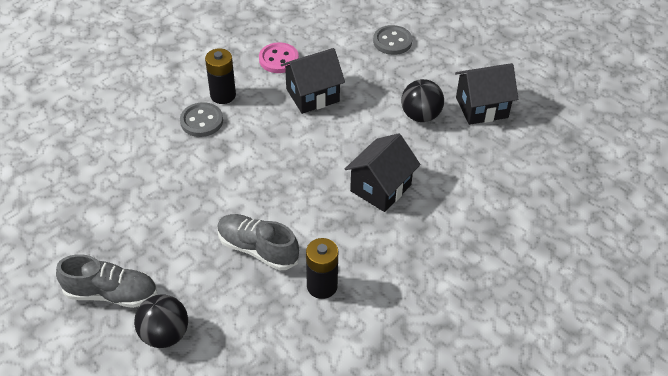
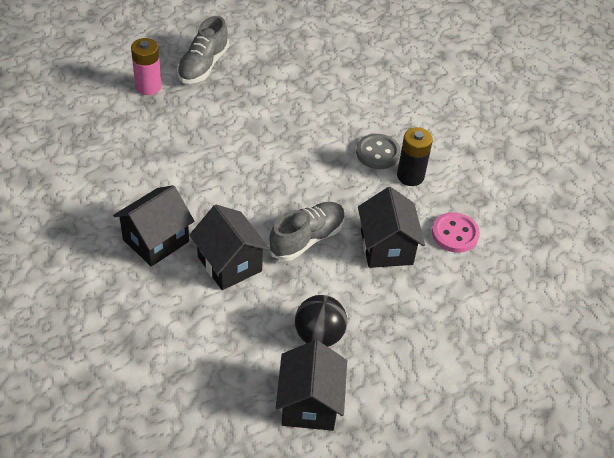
camera: 105 degrees right, 0 degrees up
(165, 334) = (148, 86): black ball -> pink battery
(257, 249) = (201, 156): grey shoe -> grey shoe (307, 239)
(322, 286) = (139, 187): black battery -> none
(381, 248) = (156, 240): none -> black house
(392, 41) = (459, 352): grey button -> none

